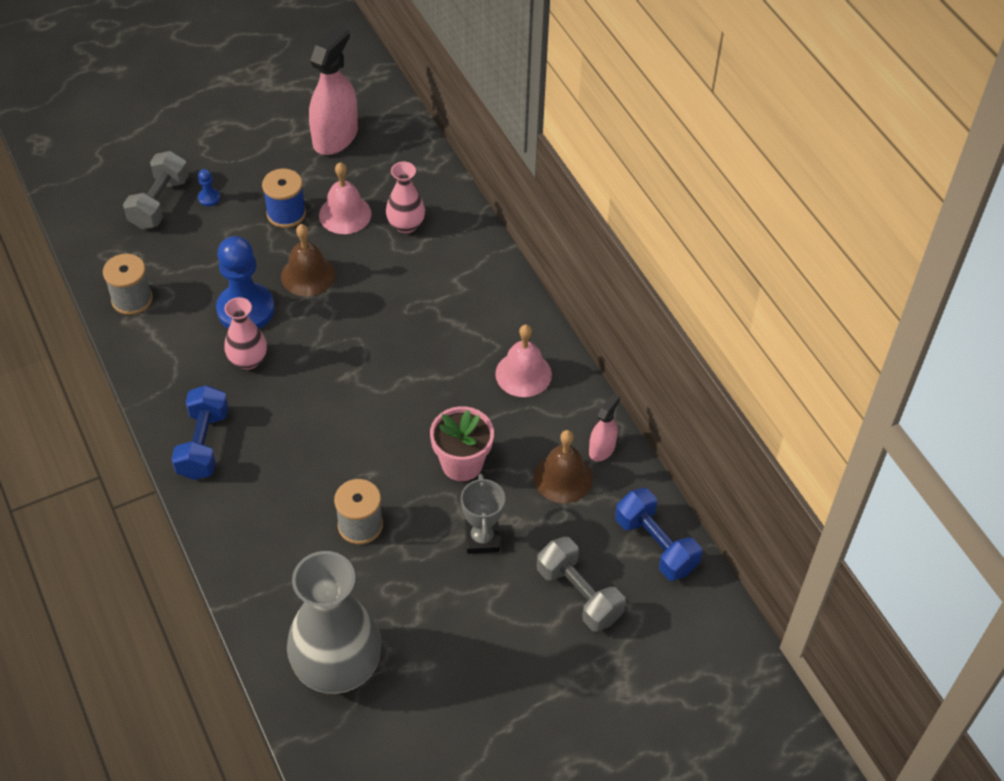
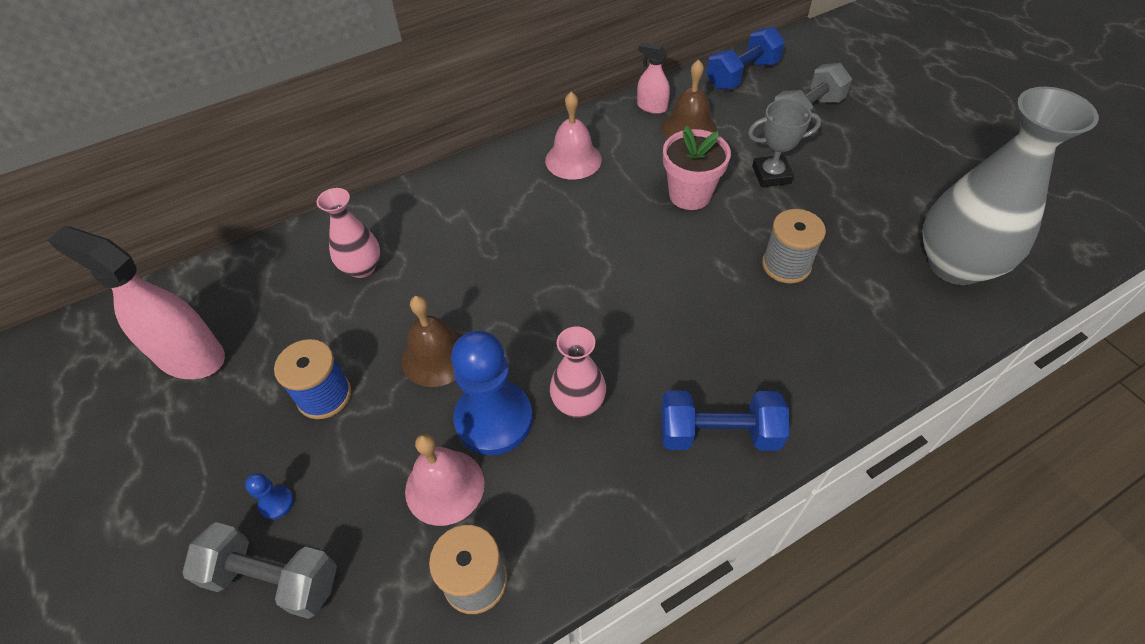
camera: 90 degrees left, 0 degrees up
(345, 214) = (335, 329): pink bell -> pink bell (444, 486)

